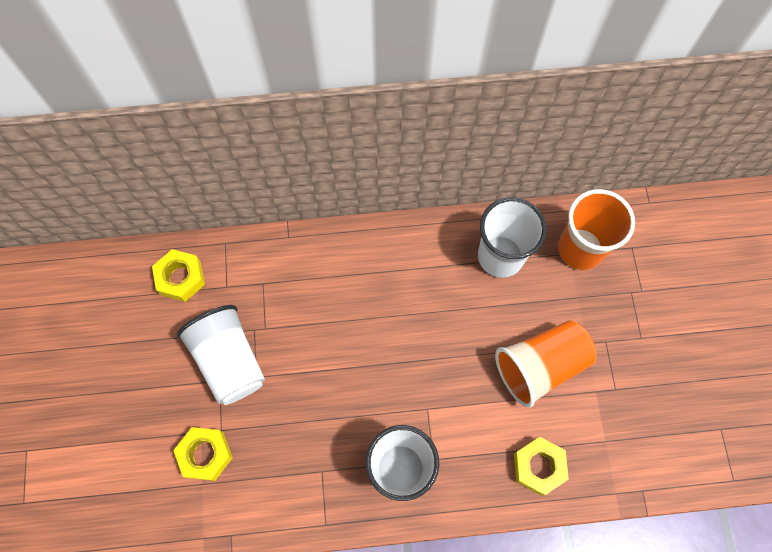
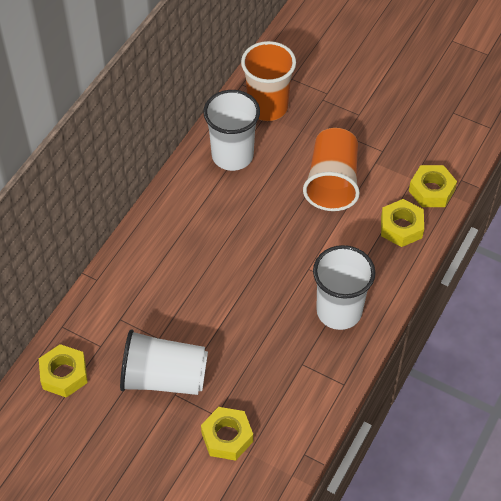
camera: 55 degrees left, 15 degrees down
(605, 469) = (431, 190): none -> yellow nut

